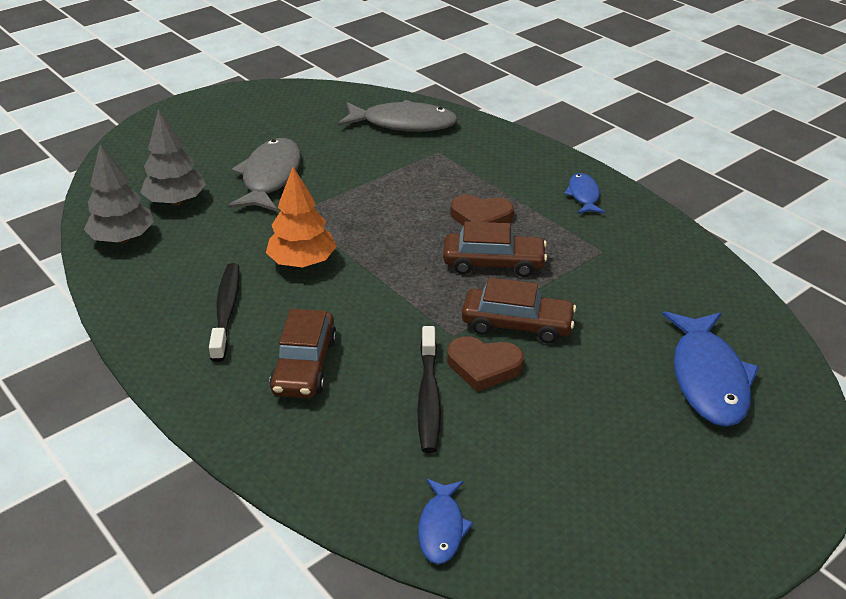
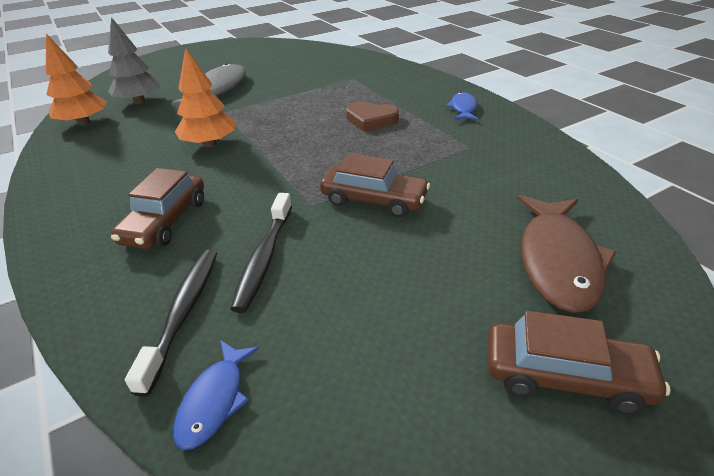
camera: 10 degrees right, 0 degrees up
(123, 238) = (84, 123): grey tree -> orange tree
(226, 310) = (127, 175): black toothbrush -> black toothbrush (183, 313)
(404, 124) = (334, 62): grey fish -> none
(483, 366) = (329, 233): brown heart -> none
(493, 263) = (369, 152): brown car -> brown car (565, 376)
(708, 378) = (558, 261): blue fish -> brown fish

